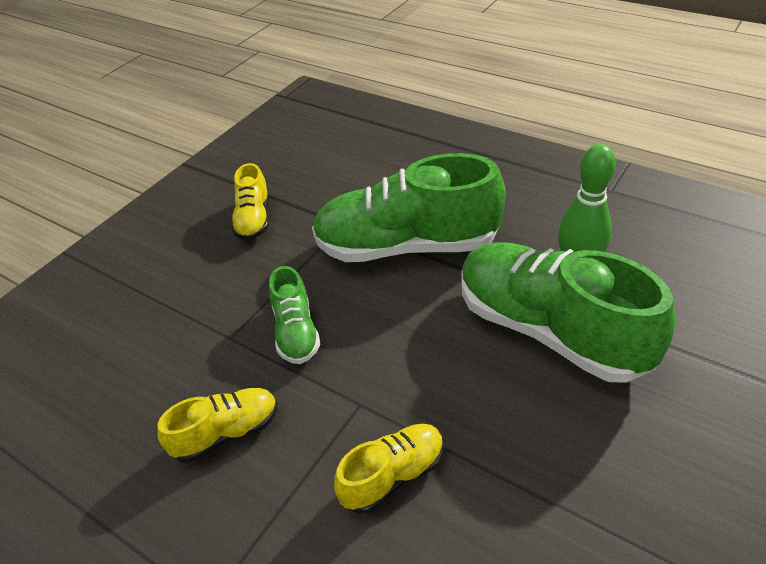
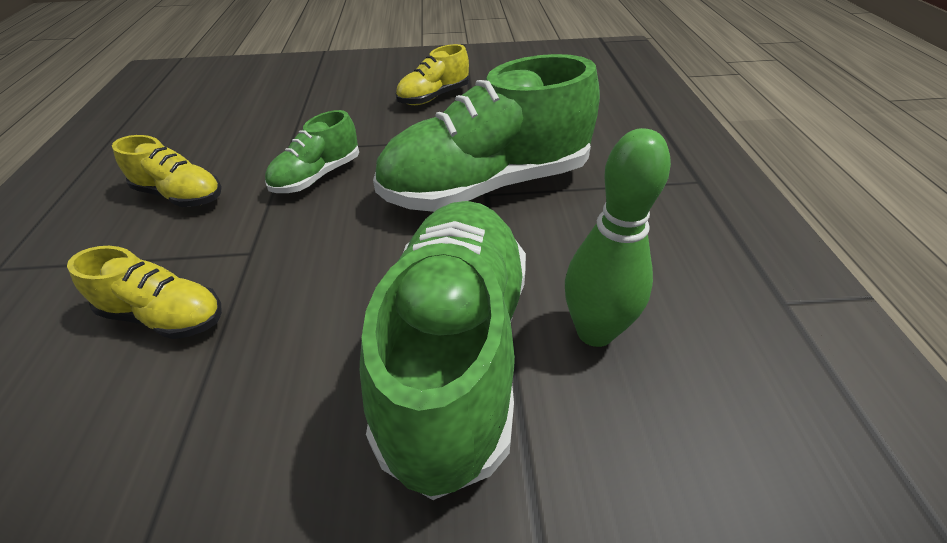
camera: 50 degrees right, 0 degrees up
(407, 246) = (486, 186): green shoe -> green shoe turned 75 degrees counterclockwise

